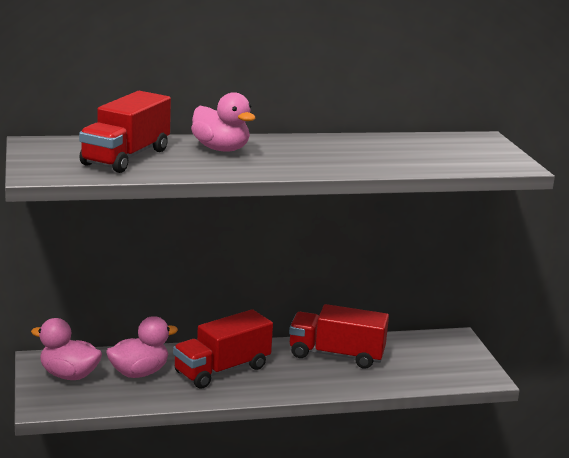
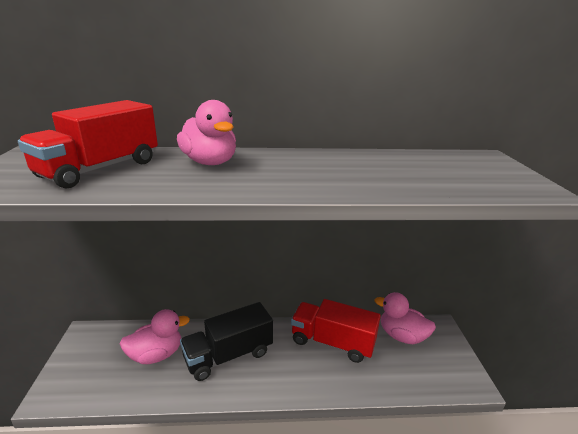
camera: 10 degrees right, 5 degrees up
(69, 375) = (96, 354): pink duck -> pink duck (402, 336)
(222, 370) = (228, 355): red truck -> black truck

